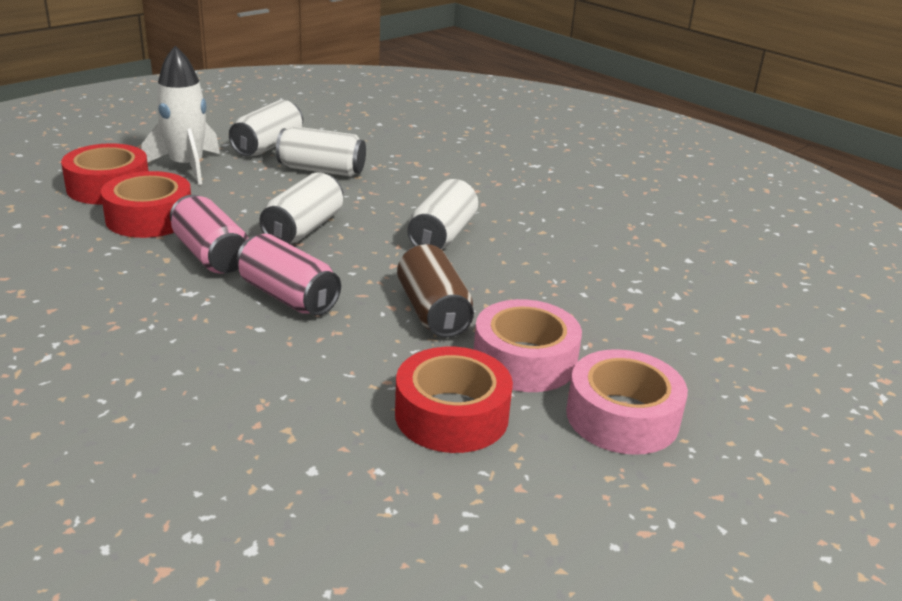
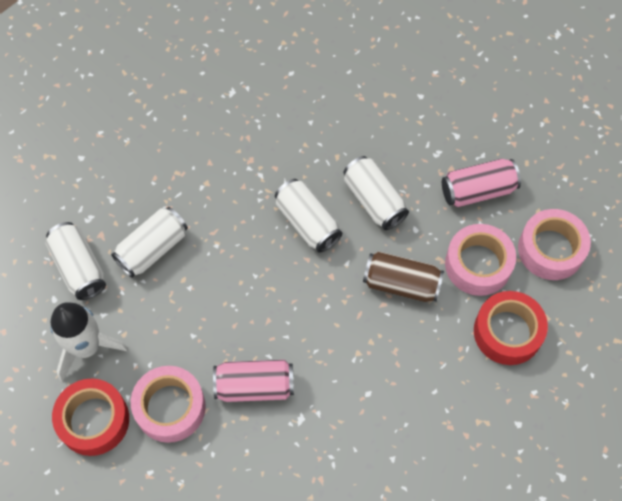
camera: 55 degrees left, 35 degrees up
(149, 218) = (170, 407): red tape -> pink tape
(288, 296) = (338, 360): pink can -> pink can (478, 190)
(304, 229) = (247, 308): white can -> white can (374, 200)

